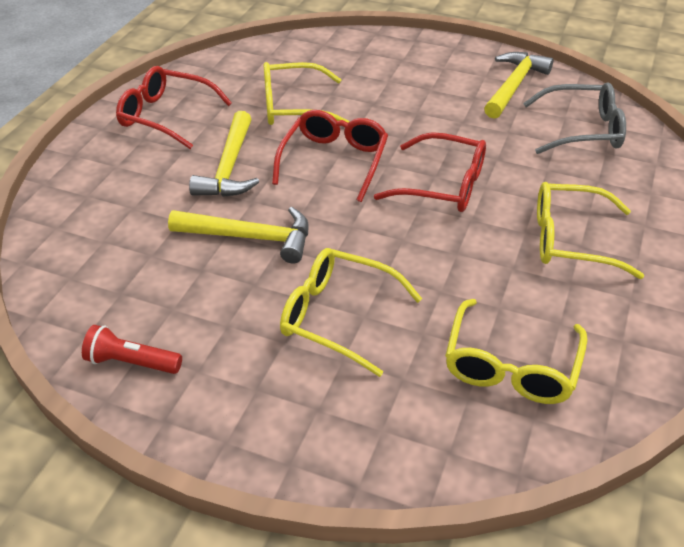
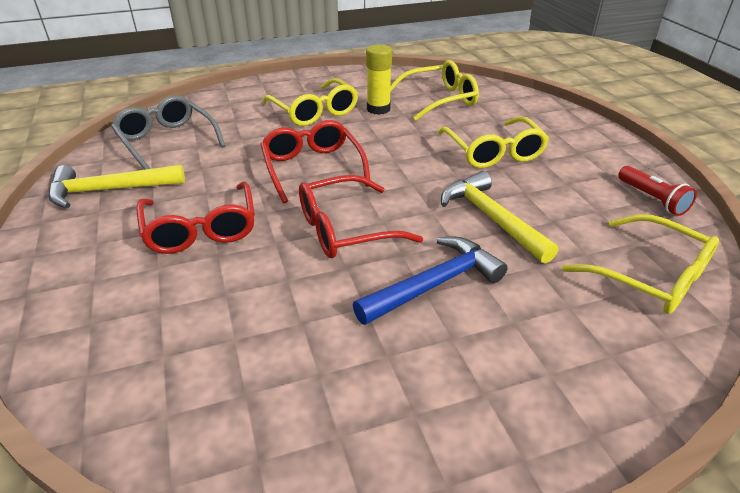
camera: 130 degrees left, 5 degrees down
(166, 116) = (419, 409): red glasses -> red glasses (201, 229)
(229, 167) = (435, 284): yellow hammer -> blue hammer
(294, 107) = (280, 306): yellow glasses -> yellow glasses (650, 276)
(532, 293) = (378, 109): none -> yellow glue stick

